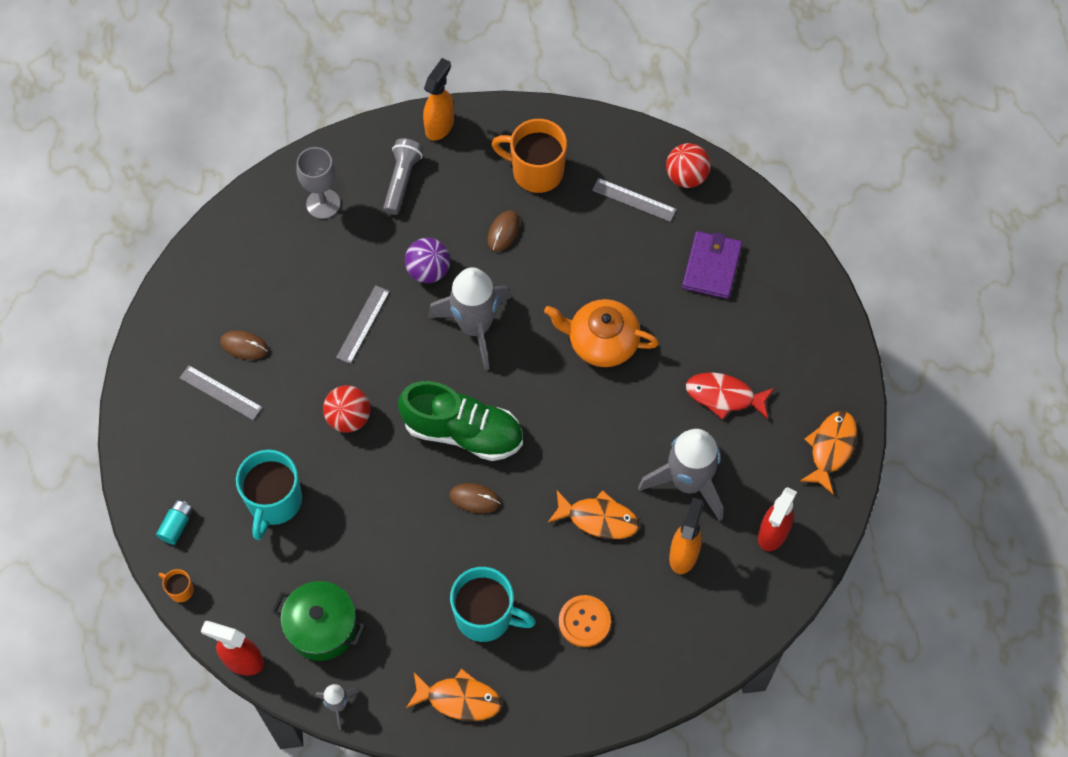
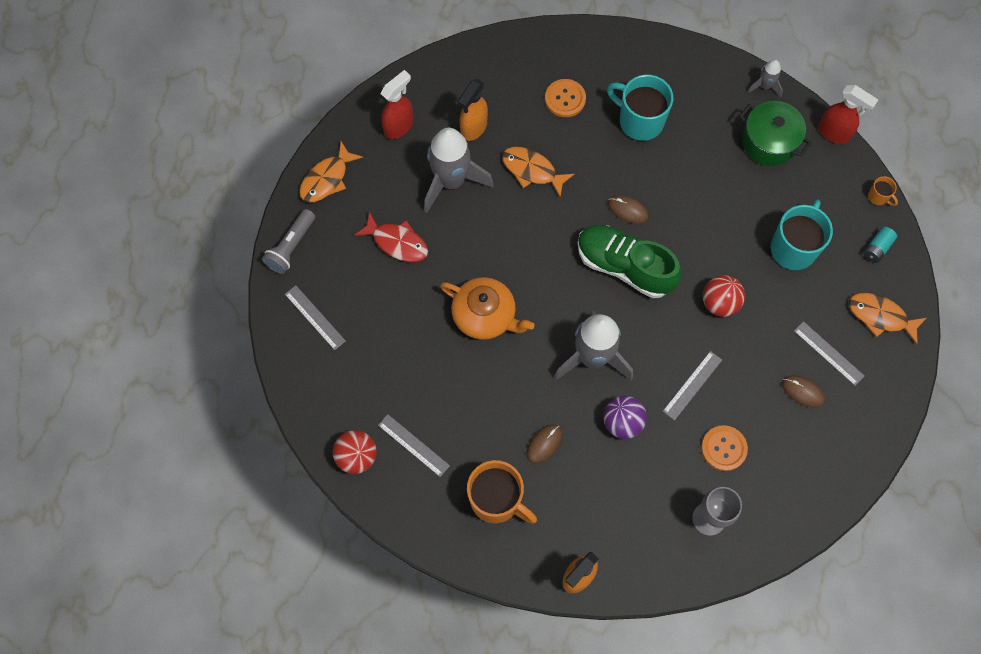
camera: 165 degrees left, 5 degrees up
(319, 271) = (723, 448): none -> orange button
(402, 181) = (628, 524): grey flashlight -> grey flashlight (291, 247)
(459, 699) = (673, 69): orange fish -> orange fish (880, 316)
(711, 266) = (366, 360): purple wallet -> none
(781, 296) = (315, 317): none -> grey ruler

